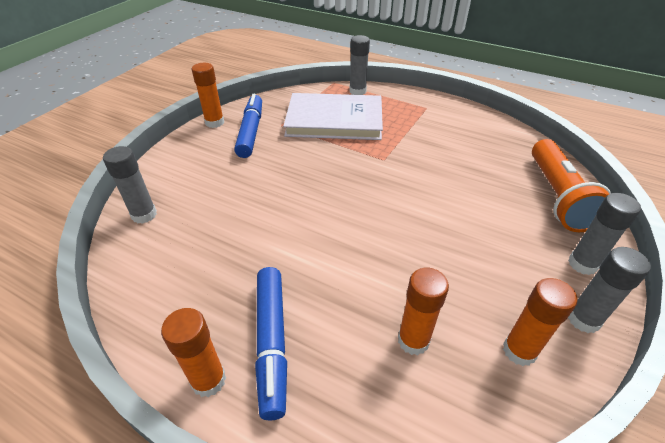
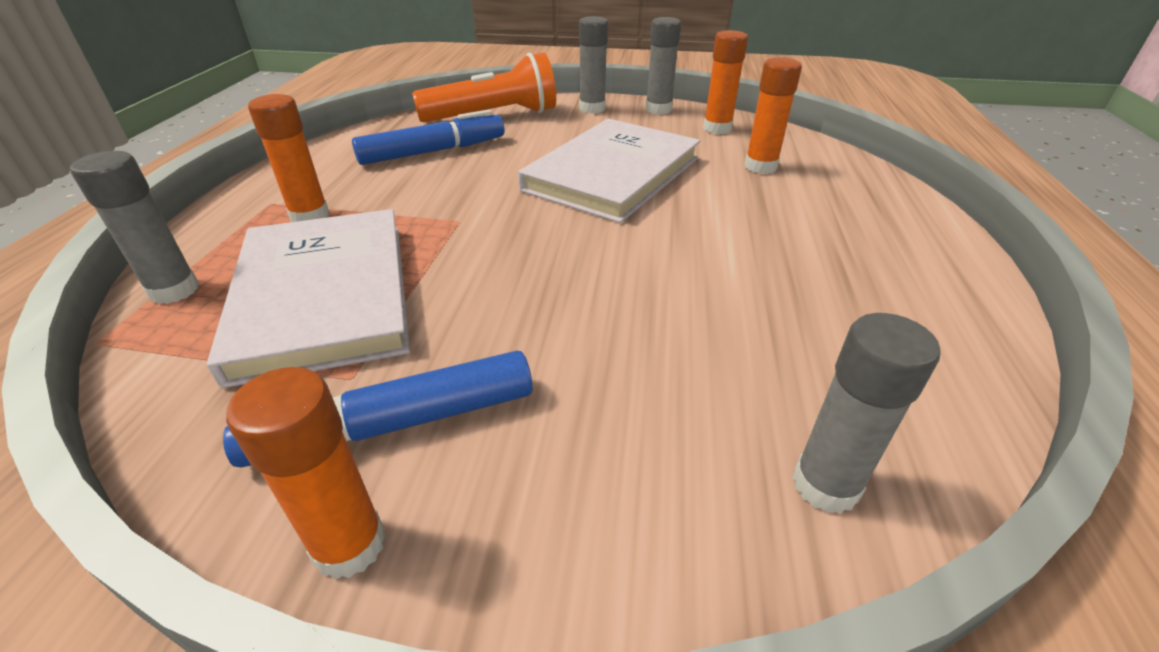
camera: 110 degrees left, 5 degrees down
(208, 380) = (953, 262): orange glue stick -> orange glue stick (310, 216)
(271, 342) = (862, 236): blue marker -> blue marker (433, 151)
(425, 235) = (612, 174): none -> white book

